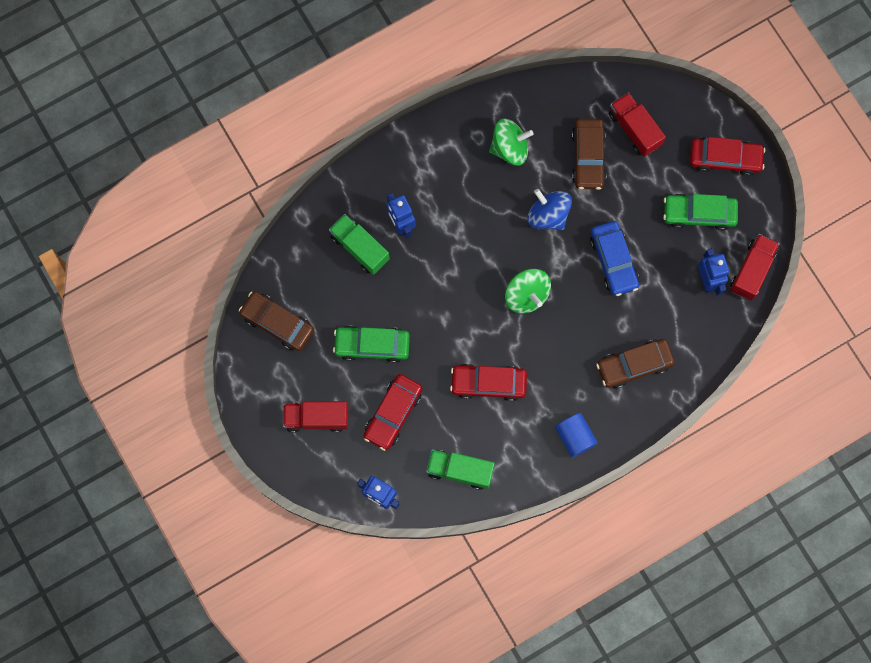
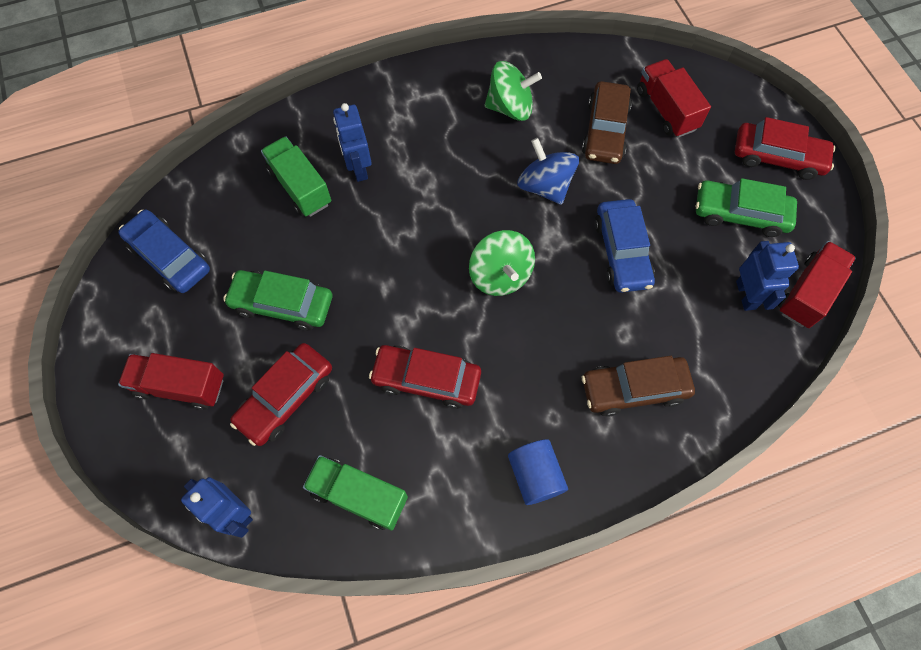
camera: 10 degrees right, 10 degrees down
(277, 323) = (169, 257): brown car -> blue car

